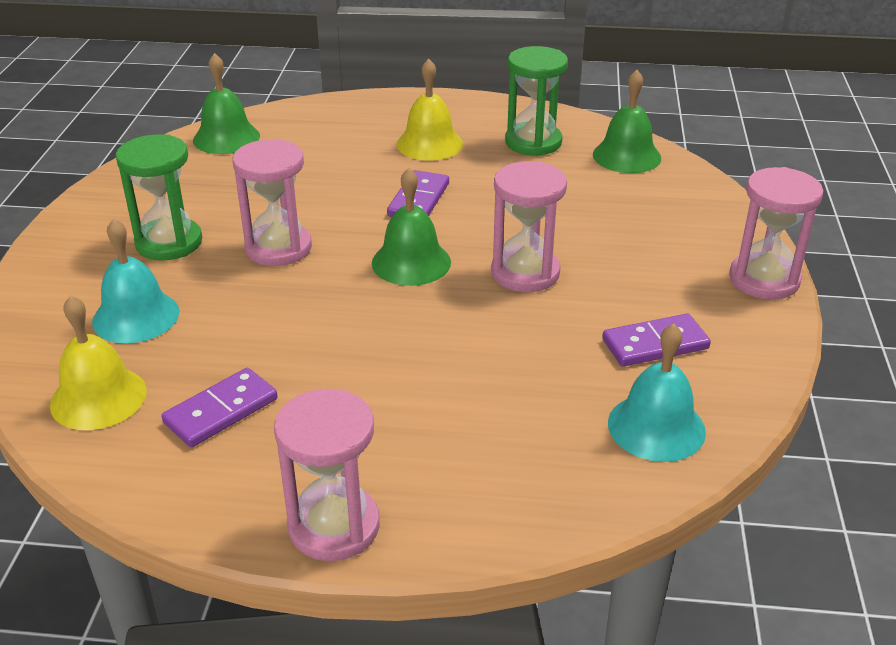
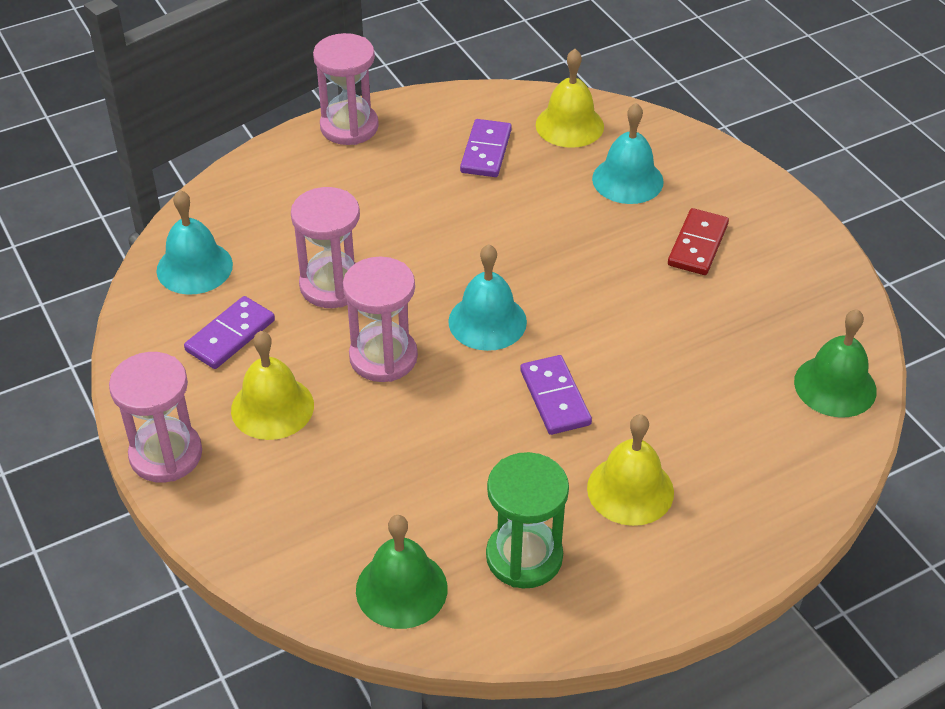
camera: 145 degrees right, 10 degrees up
(169, 242) = (698, 245): green hourglass -> red domino
(278, 248) = (608, 282): pink hourglass -> pink hourglass (332, 285)
(411, 262) = (487, 321): green bell -> turquoise bell
(650, 276) = (272, 407): none -> yellow bell

